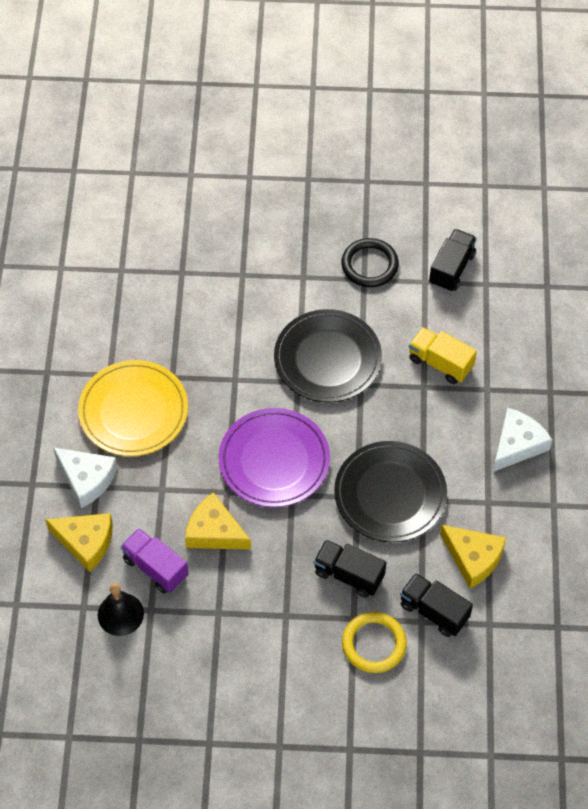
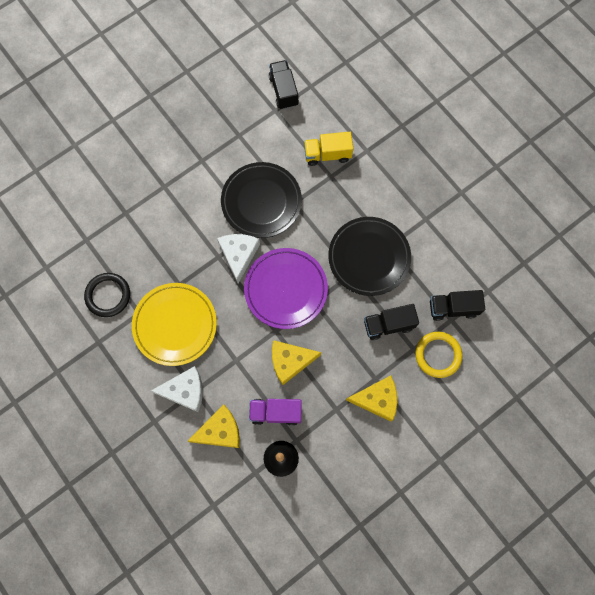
camera: 40 degrees left, 15 degrees up
(369, 265) = (234, 123): black ring -> black ring (108, 295)
(473, 558) = (446, 259): yellow cheese -> yellow cheese (377, 399)
(517, 444) = (412, 171): white cheese -> white cheese (239, 255)

